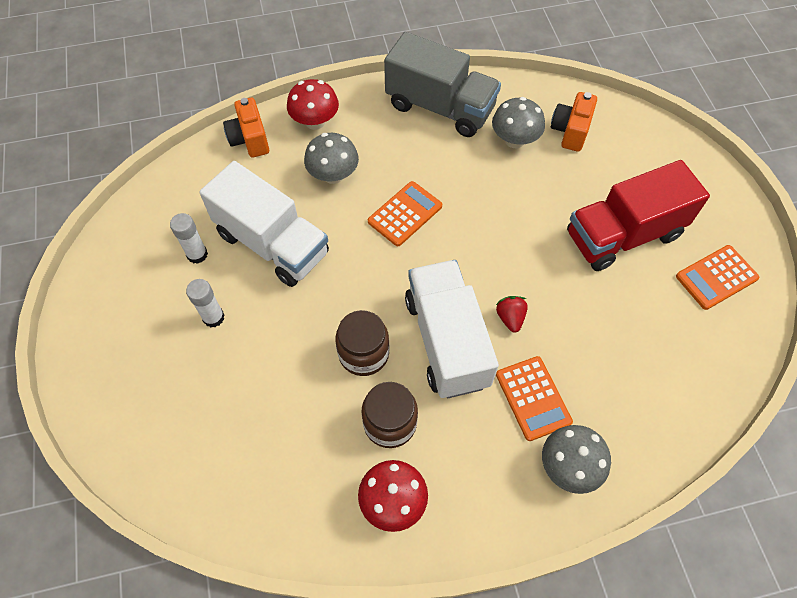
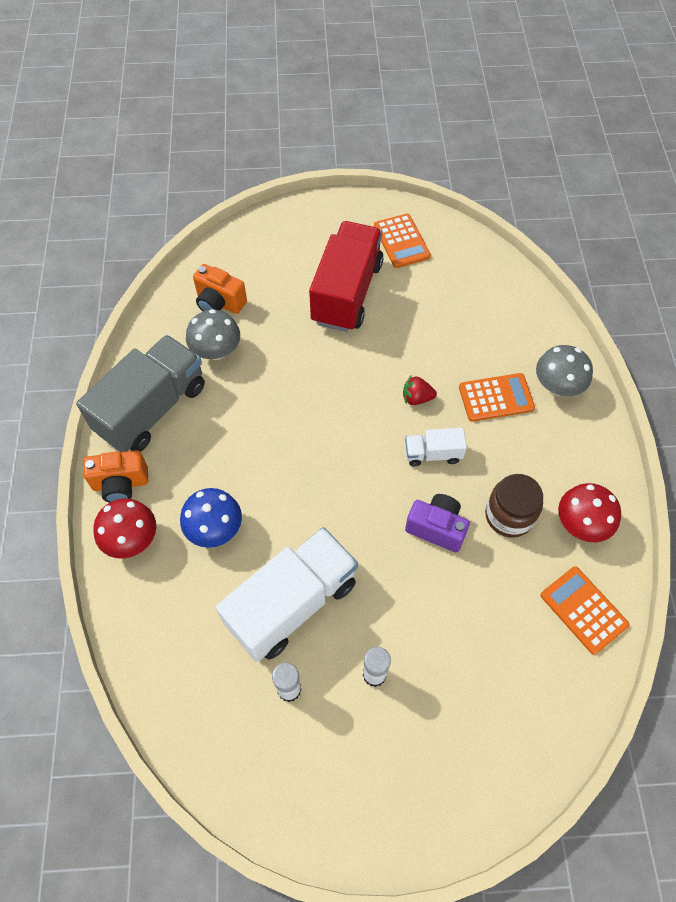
camera: 80 degrees left, 0 degrees up
(250, 140) = (136, 617): orange camera -> orange camera (121, 484)
(333, 175) = (215, 529): grey mushroom -> blue mushroom
(363, 353) = (436, 528): brown jar -> purple camera
(405, 214) = (283, 466): orange calculator -> orange calculator (583, 610)
(447, 341) = (433, 454): white truck -> white truck, size x0.47
(623, 235) = (347, 293): red truck -> red truck turned 150 degrees counterclockwise

